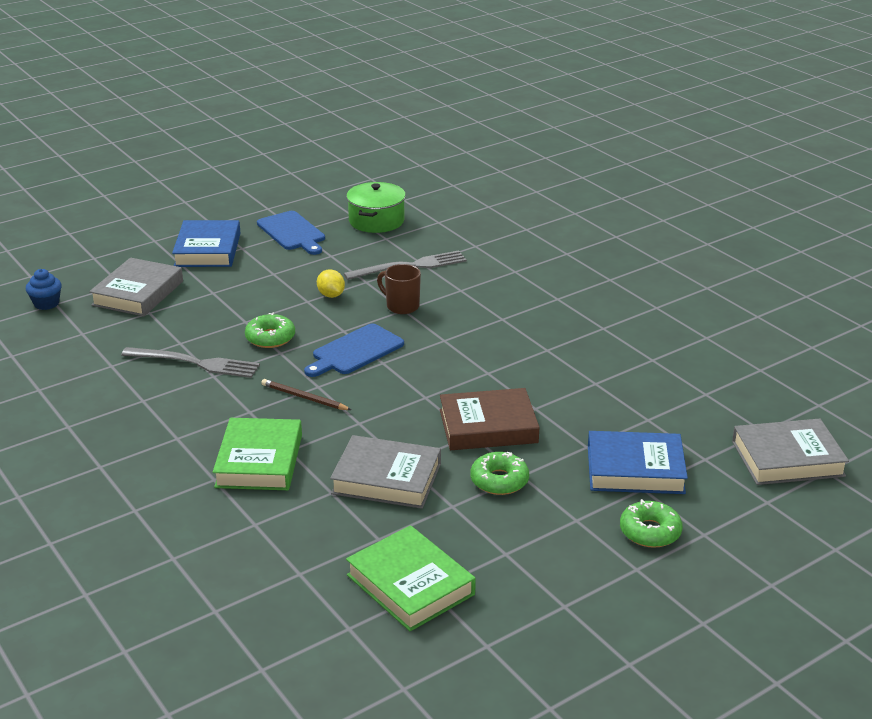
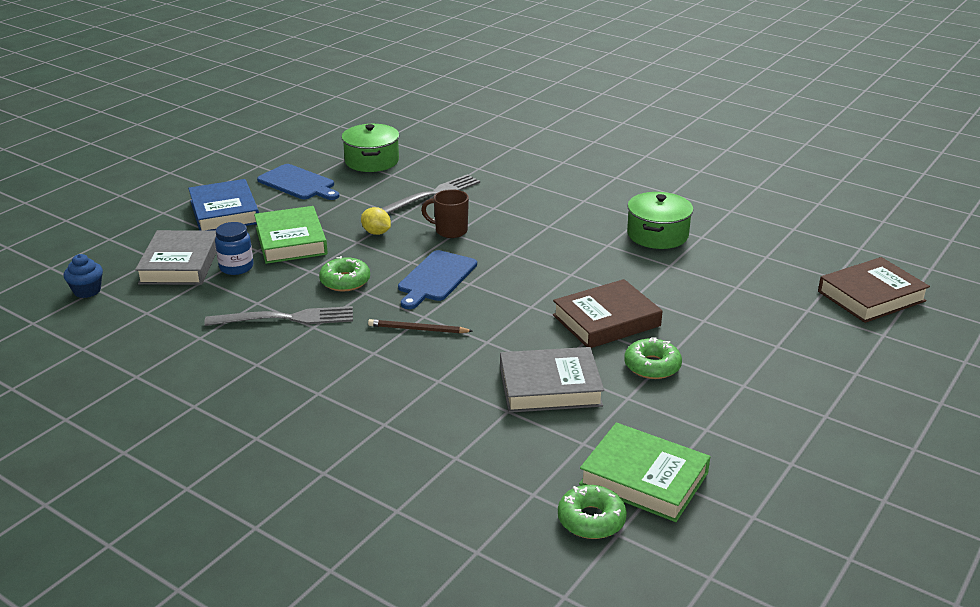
camera: 20 degrees left, 0 degrees up
(184, 306) = (236, 267): none -> blue jar
(259, 461) = (416, 397): green book -> green book (291, 241)
(607, 349) = (657, 235): none -> green pot
(635, 469) = (759, 331): blue book -> none
(650, 532) = (812, 381): green donut -> green donut (591, 520)
(787, 458) = (871, 296): grey book -> brown book

